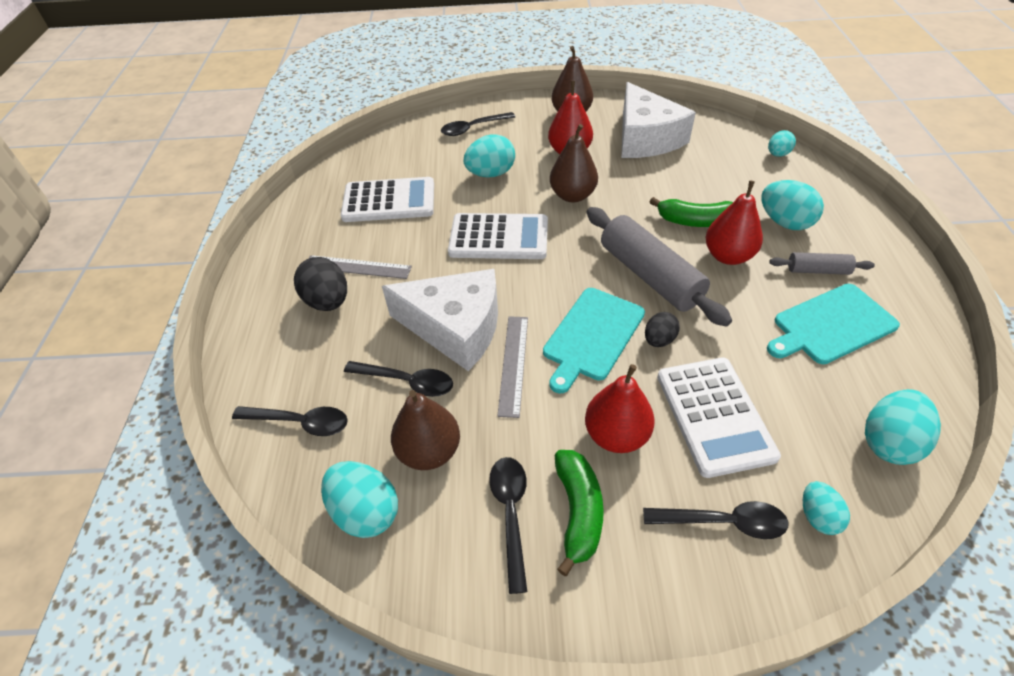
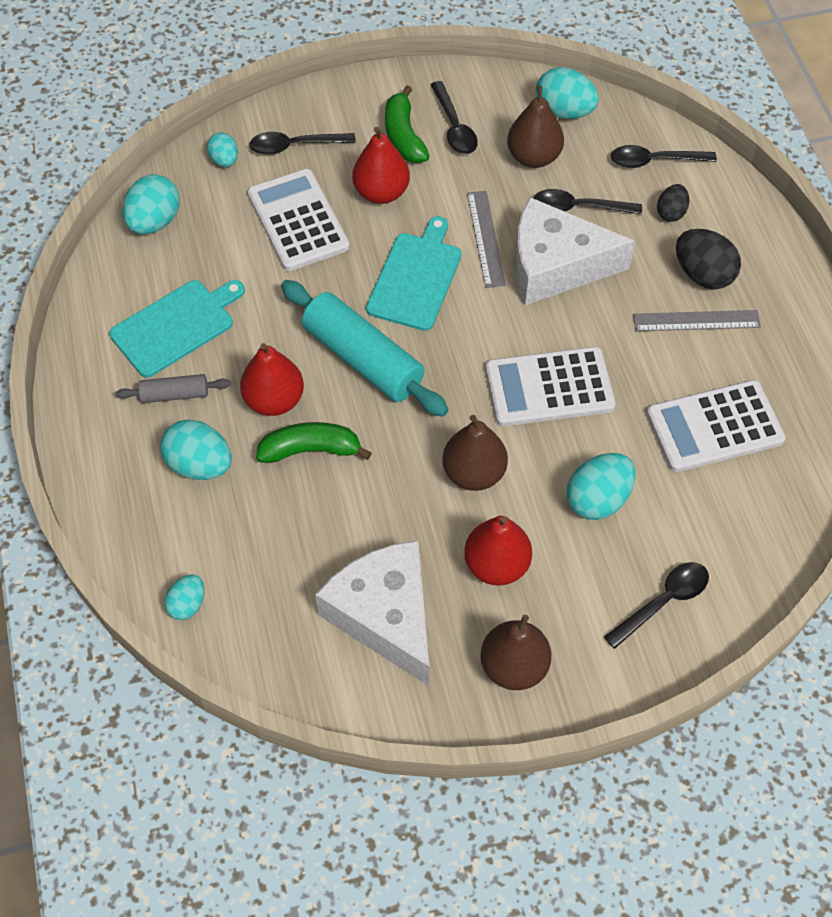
camera: 165 degrees right, 10 degrees up
(650, 276) = (363, 359): grey rolling pin -> turquoise rolling pin
(659, 340) = (349, 284): black egg -> black egg (671, 213)

